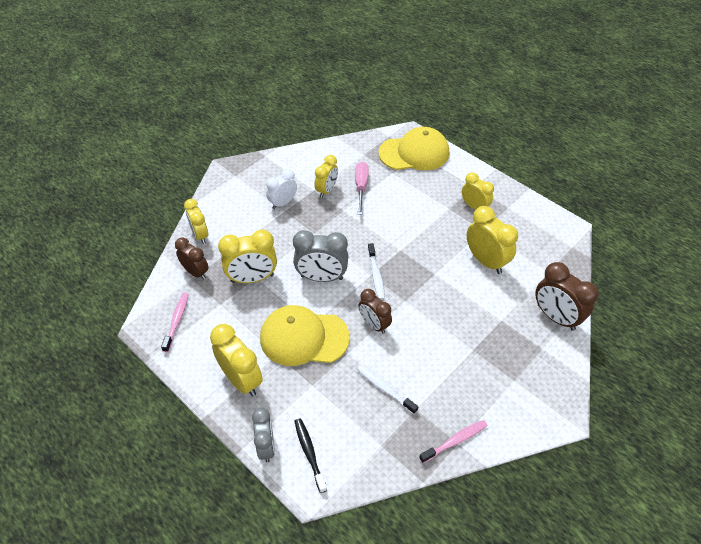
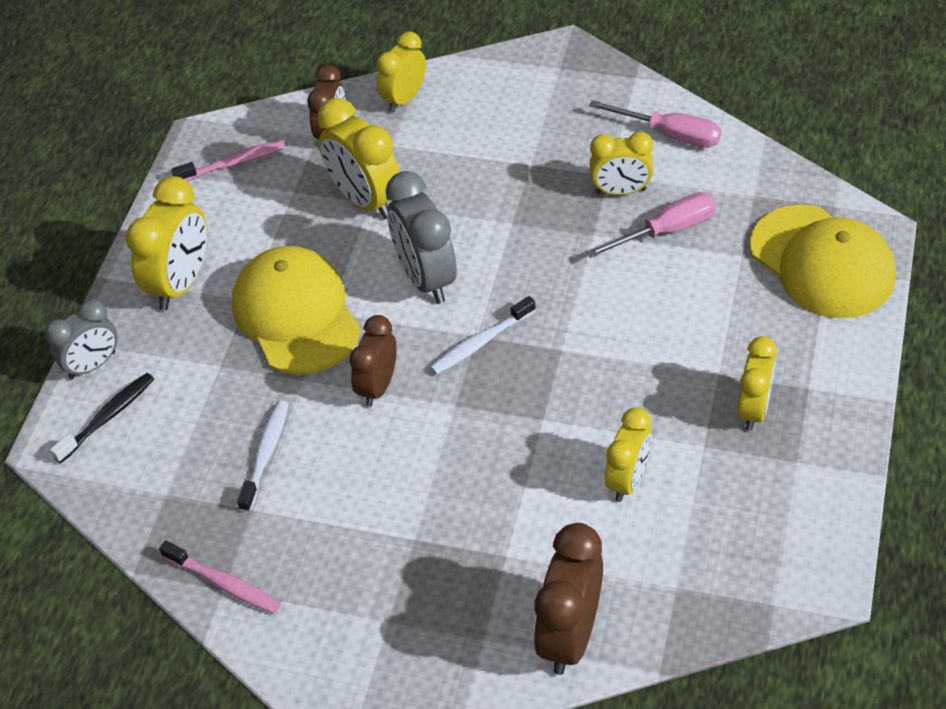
camera: 65 degrees right, 0 degrees up
(283, 203) = (546, 153): white clock -> none
(308, 161) = (670, 134): none -> pink screwdriver
(486, 261) = (628, 480): yellow clock -> yellow clock, size x0.66

